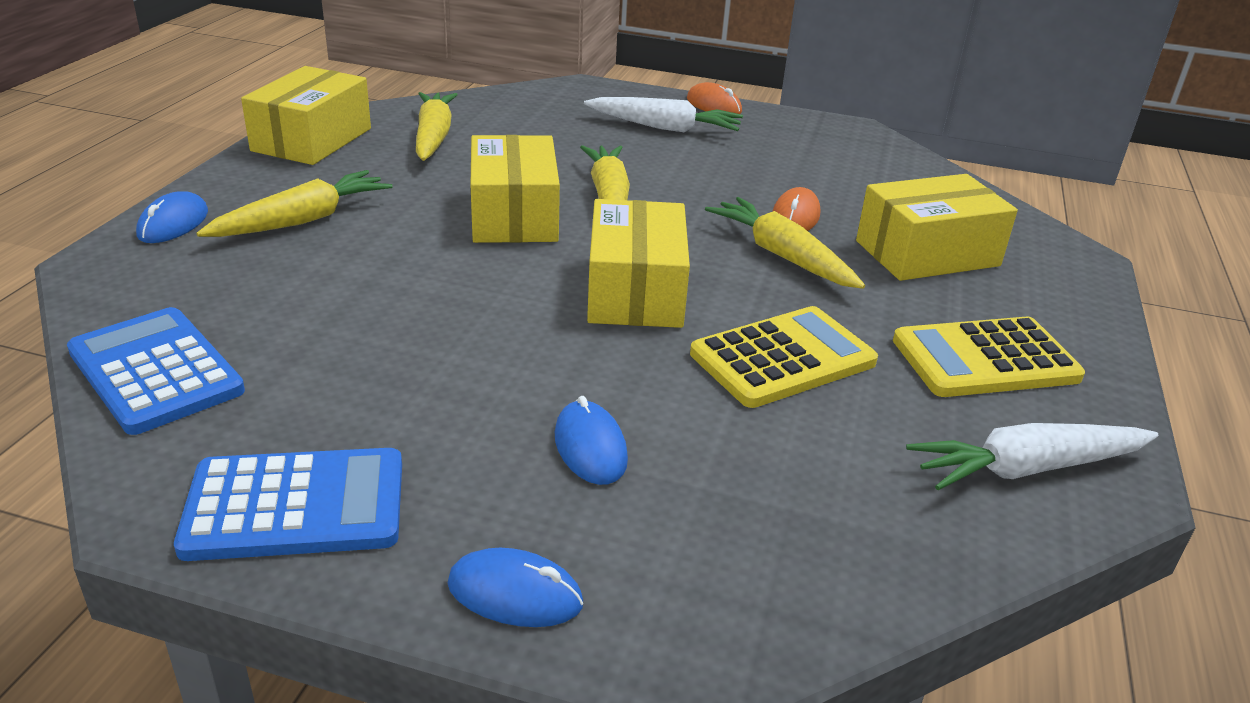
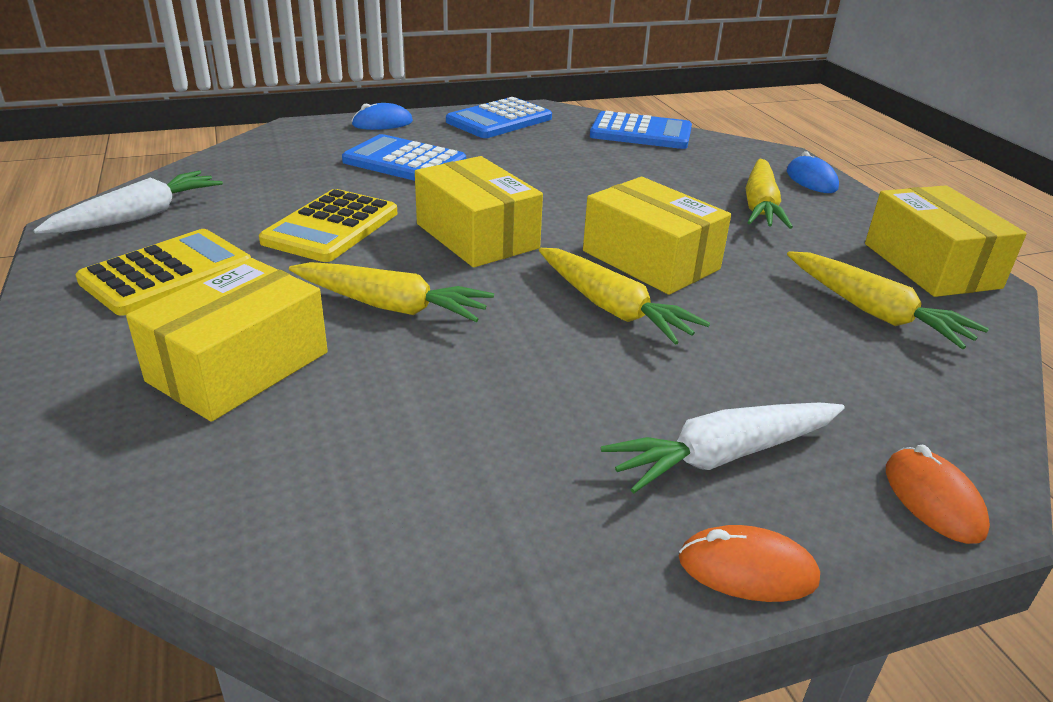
camera: 145 degrees right, 0 degrees up
(590, 447) = (404, 162): blue mouse -> blue calculator
(795, 217) = (413, 360): orange mouse -> orange mouse (933, 499)

